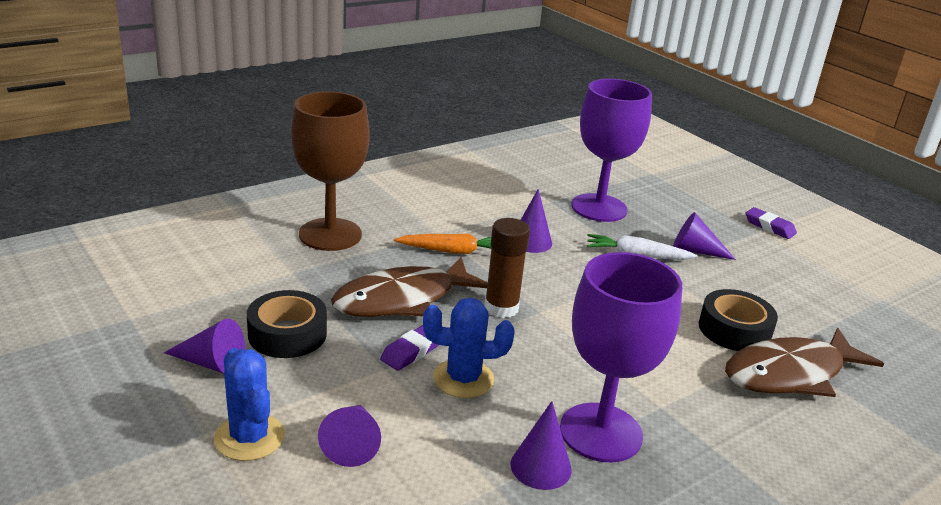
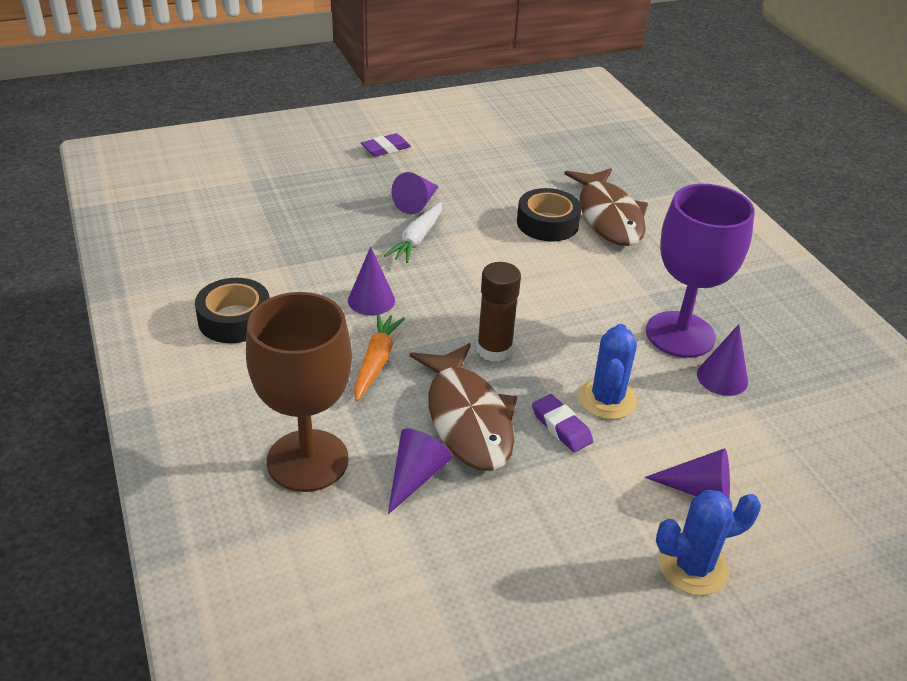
camera: 75 degrees left, 10 degrees up
(212, 363) = (570, 594): purple cone -> purple cone (415, 476)
(287, 334) = (521, 522): black tape -> black tape (235, 319)
(599, 208) = (314, 236): purple goblet -> none

